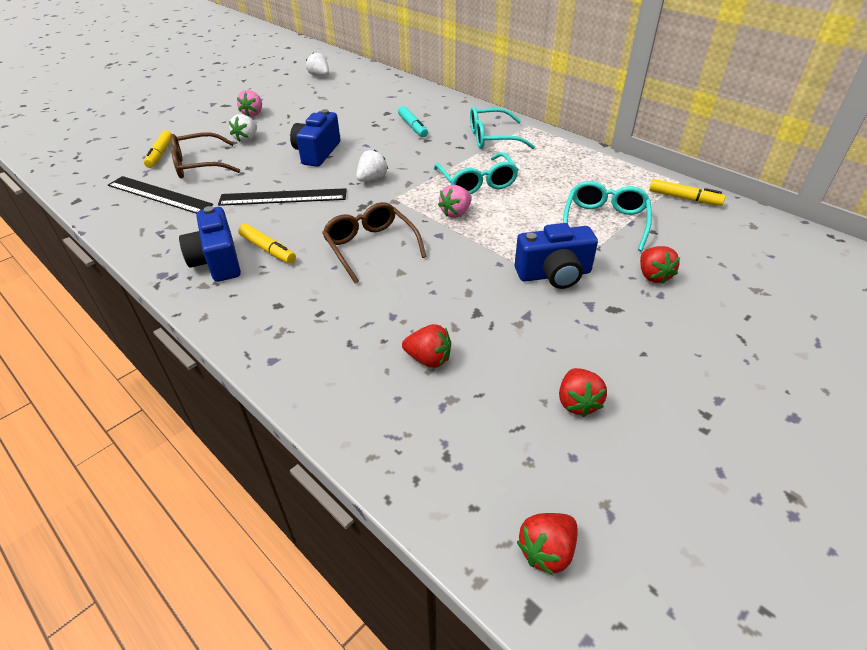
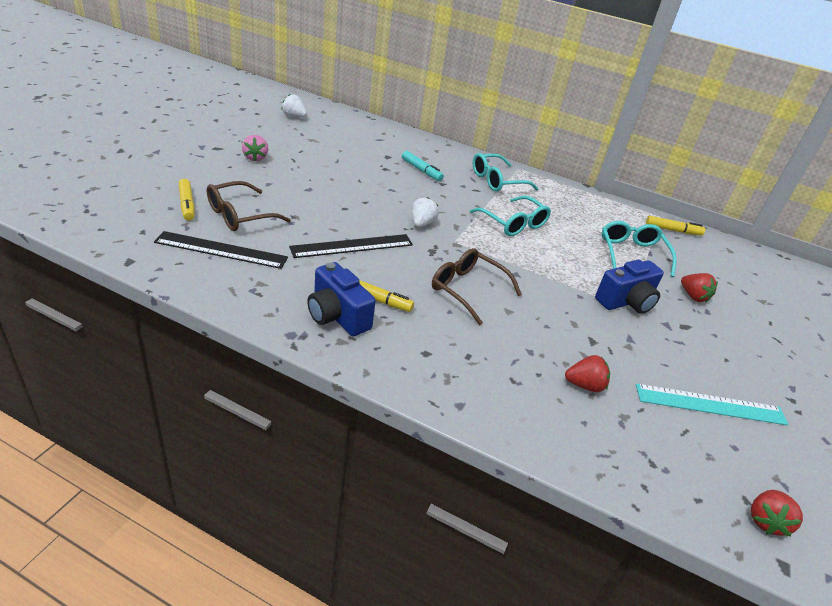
camera: 25 degrees left, 5 degrees down
(247, 139) = (269, 185): white strawberry -> none
(317, 153) = (351, 199): blue camera -> none
(456, 213) = (515, 252): pink strawberry -> none
(577, 402) = (710, 404): red strawberry -> turquoise ruler

